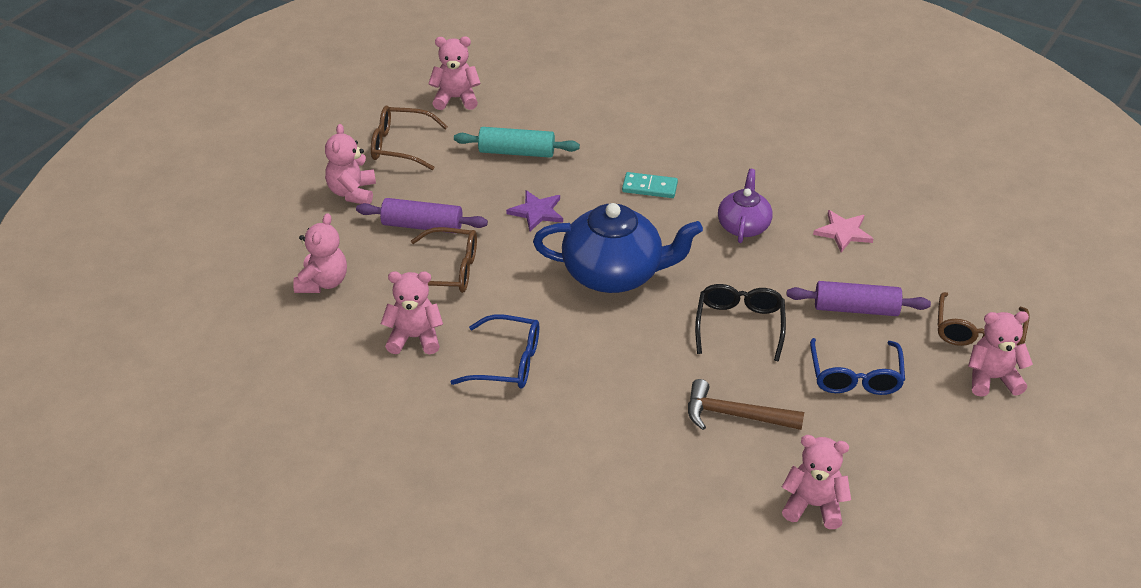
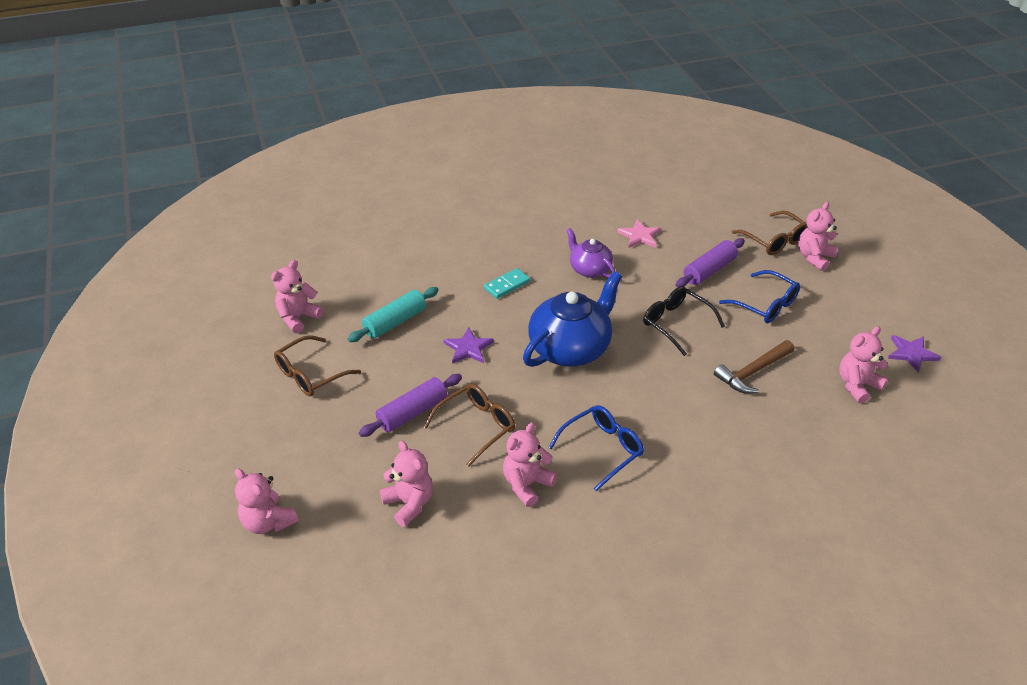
camera: 50 degrees left, 0 degrees up
(352, 192) = (328, 430): pink teddy bear -> pink teddy bear (268, 522)
(925, 531) = (911, 353): none -> purple star

